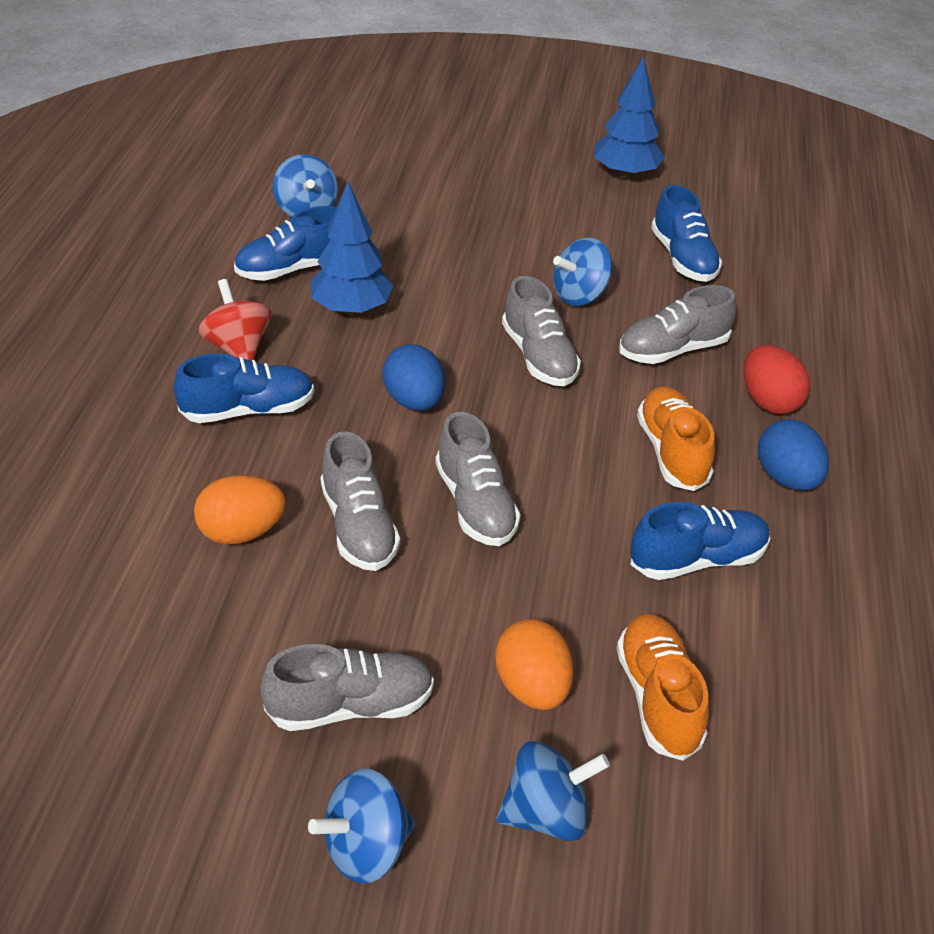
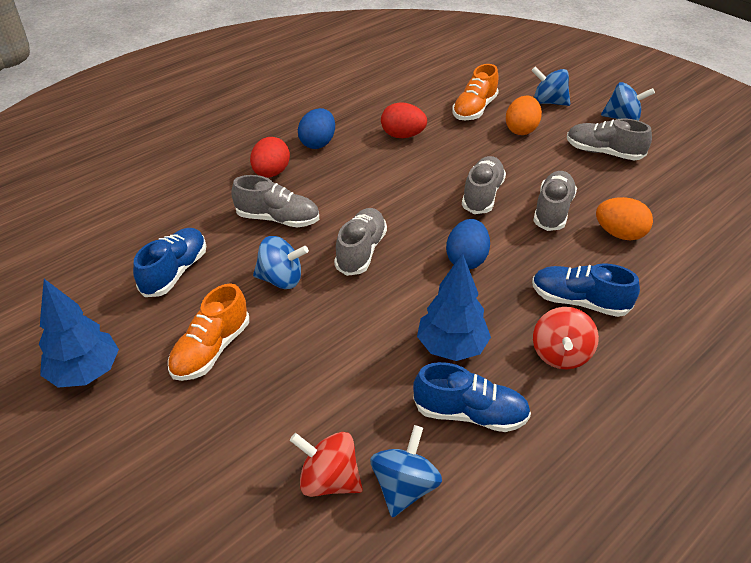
camera: 140 degrees left, 0 degrees up
(365, 193) = (329, 480): none -> red spinning top
(672, 452) = (355, 174): orange shoe -> orange shoe (211, 350)
(697, 559) = (402, 135): blue shoe -> red egg

